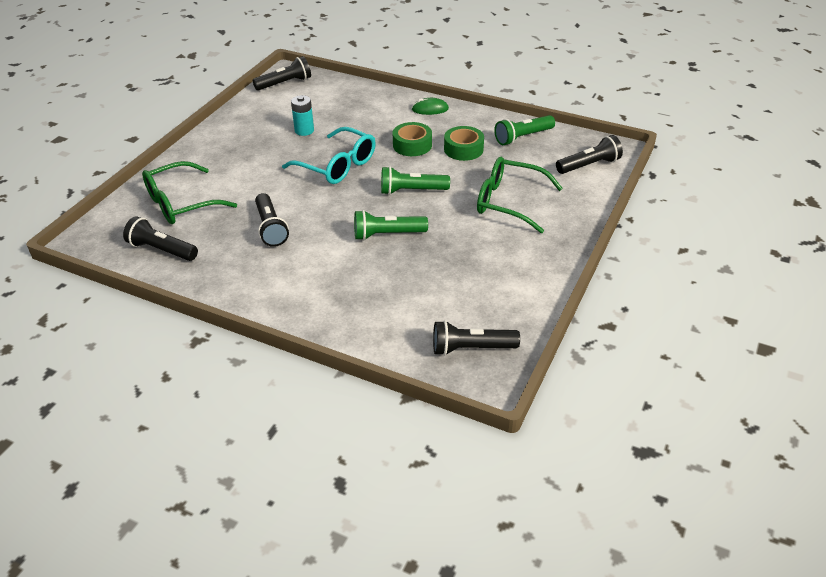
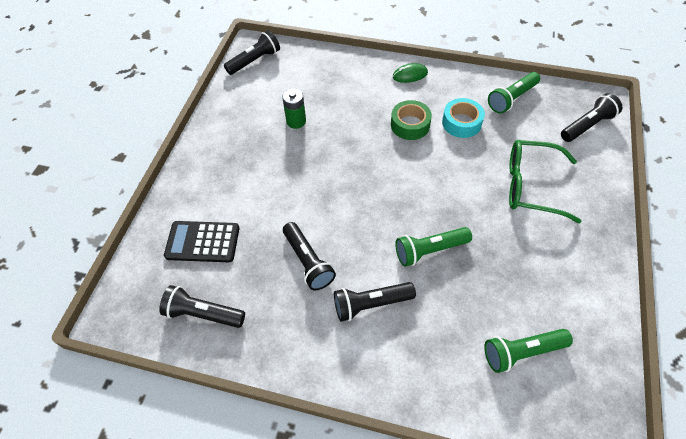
camera: 10 degrees left, 15 degrees up
(181, 203) = (202, 242): green glasses -> black calculator
(304, 130) = (296, 121): turquoise battery -> green battery
(337, 165) = (345, 163): turquoise glasses -> none
(412, 191) = (432, 186): green flashlight -> green flashlight (522, 352)
(463, 149) = (461, 123): green tape -> turquoise tape
(471, 348) = (572, 396): black flashlight -> black flashlight (371, 304)

